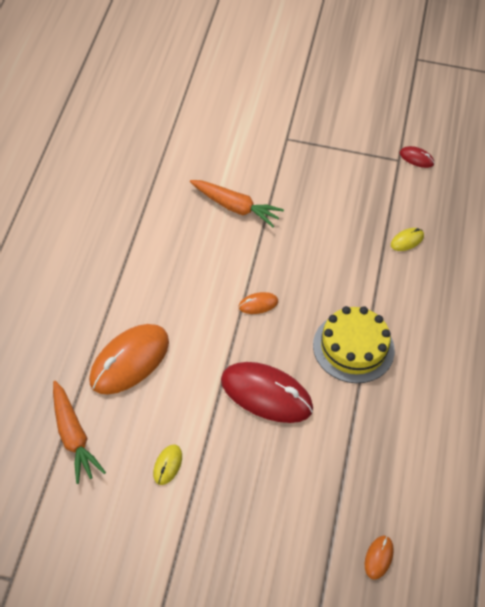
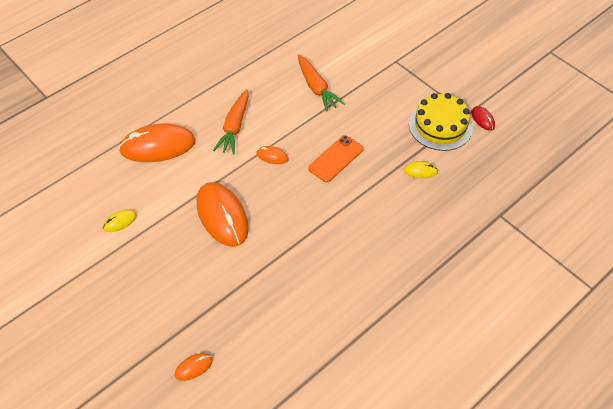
camera: 40 degrees right, 0 degrees up
(73, 437) = (83, 171): orange carrot -> orange carrot (234, 127)
(266, 395) = (222, 216): red mouse -> orange mouse
(321, 272) = (335, 159): none -> orange phone
(353, 347) = (311, 220): yellow cake -> yellow cake (440, 126)

